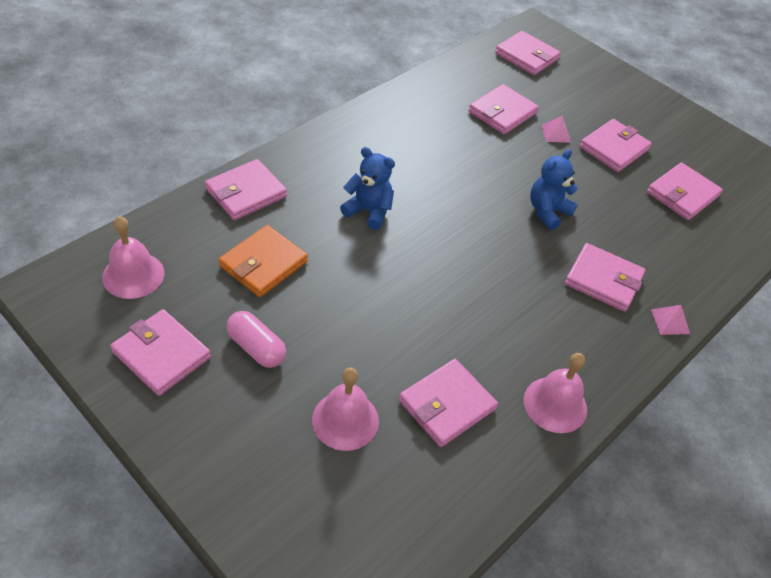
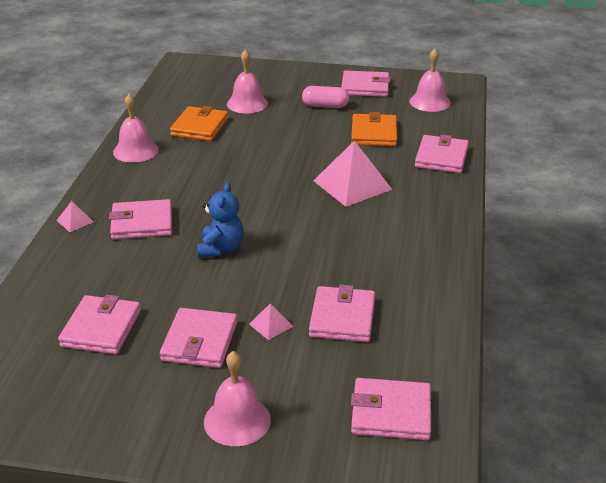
camera: 150 degrees right, 15 degrees down
(368, 211) = (352, 185): blue teddy bear -> pink pyramid
(446, 405) = (199, 127): pink wallet -> orange wallet
(618, 95) = (237, 420): none -> pink bell

